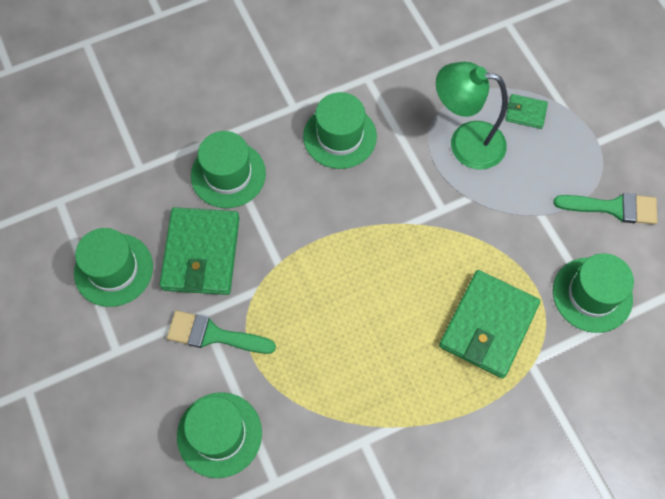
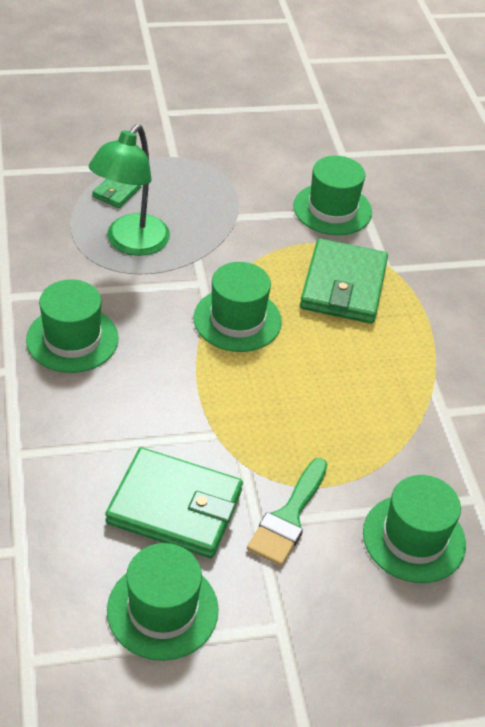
camera: 80 degrees left, 20 degrees down
(228, 174) = (74, 455): green hat -> green hat (237, 320)
(488, 325) = (343, 286): green wallet -> green wallet turned 60 degrees clockwise
(613, 208) = (248, 169): green brush -> none

